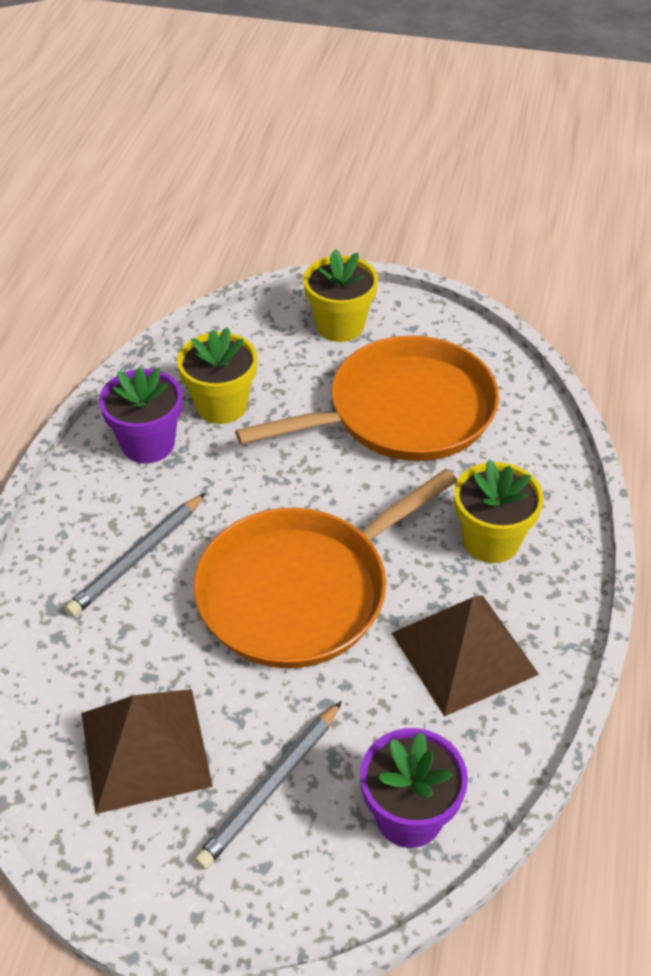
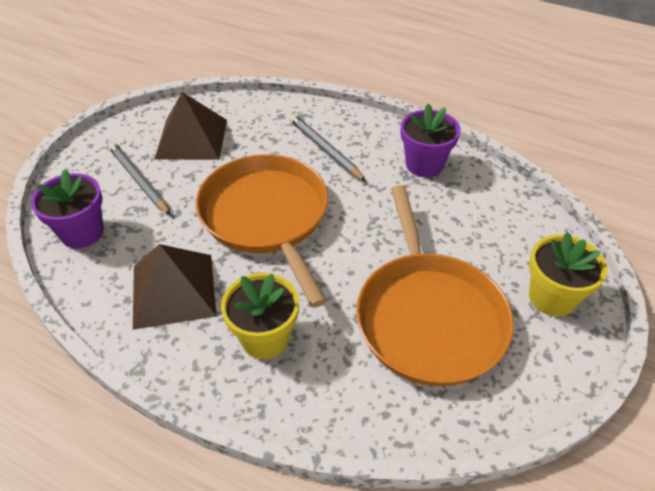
camera: 105 degrees right, 0 degrees up
(221, 405) = (457, 205): yellow flower pot -> none

